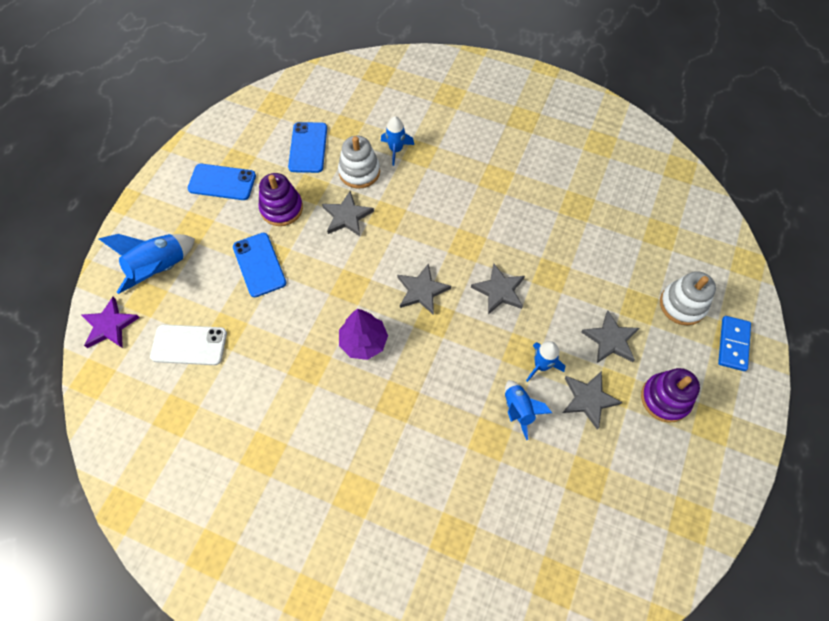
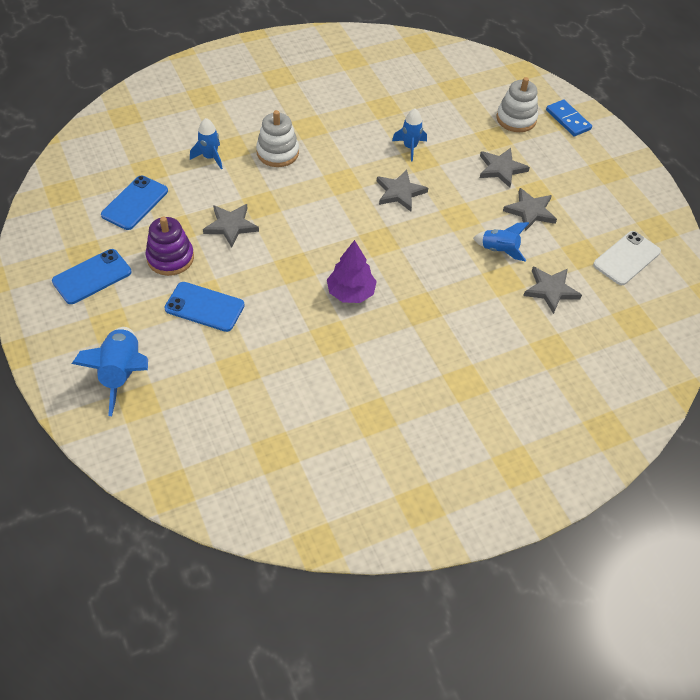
camera: 50 degrees left, 10 degrees down
(110, 325) = (133, 445): purple star -> none
(189, 345) = (221, 401): white phone -> white phone (626, 258)
(308, 147) = (135, 203): blue phone -> blue phone turned 75 degrees clockwise
(359, 172) = (200, 191): white stacking toy -> white stacking toy (277, 152)
(422, 291) = (349, 231): grey star -> grey star (551, 290)
(541, 365) = (480, 215): blue rocket -> blue rocket (410, 147)
(665, 399) = (569, 177): purple stacking toy -> none

